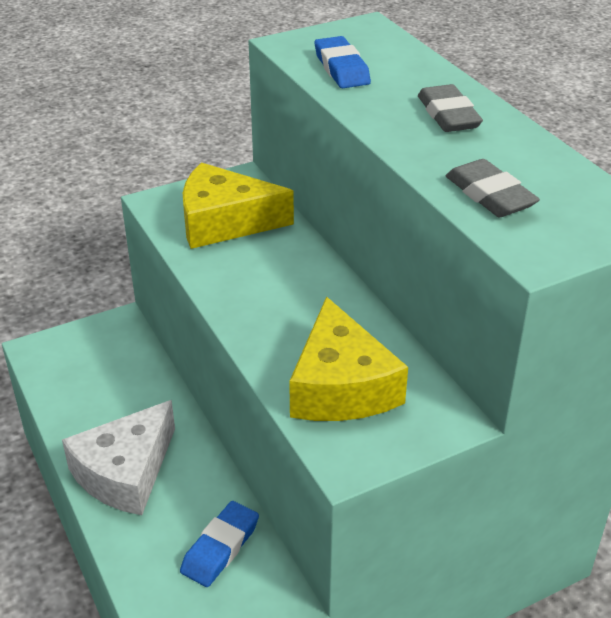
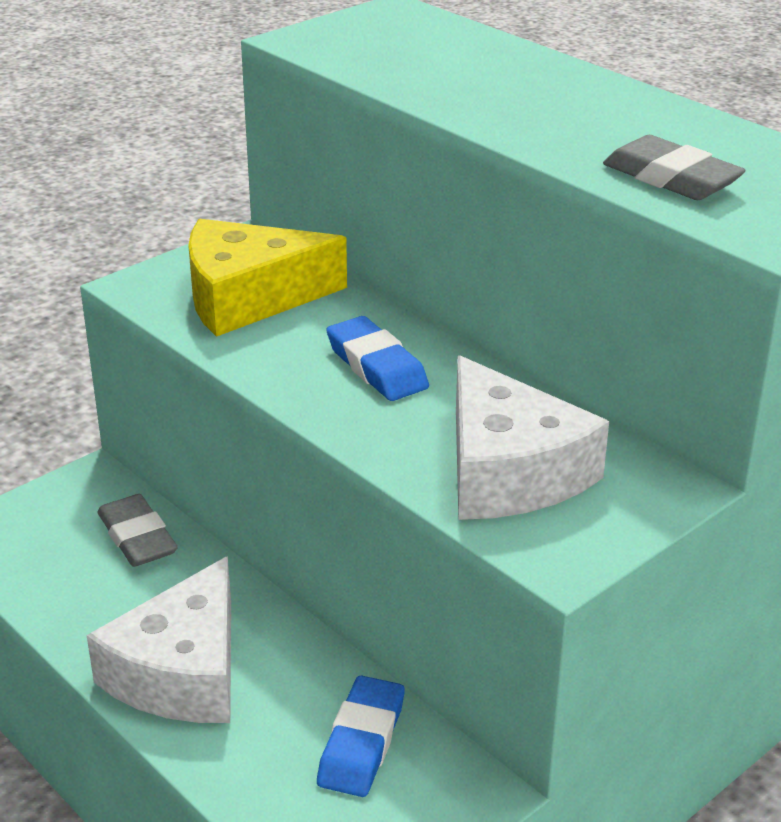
camera: 15 degrees left, 5 degrees down
(341, 68) = (391, 60): blue eraser -> blue eraser (376, 366)
(341, 386) = (508, 471): yellow cheese -> white cheese
(448, 115) = (563, 97): grey eraser -> grey eraser (137, 537)

